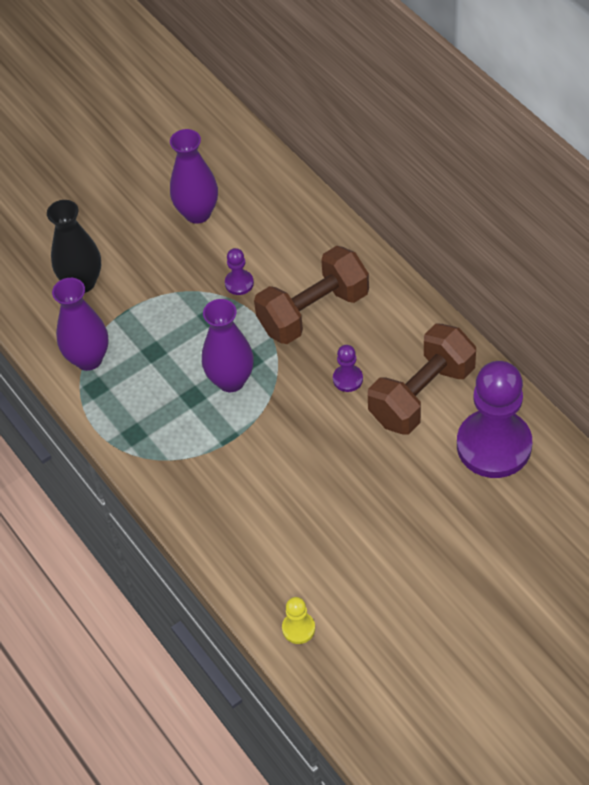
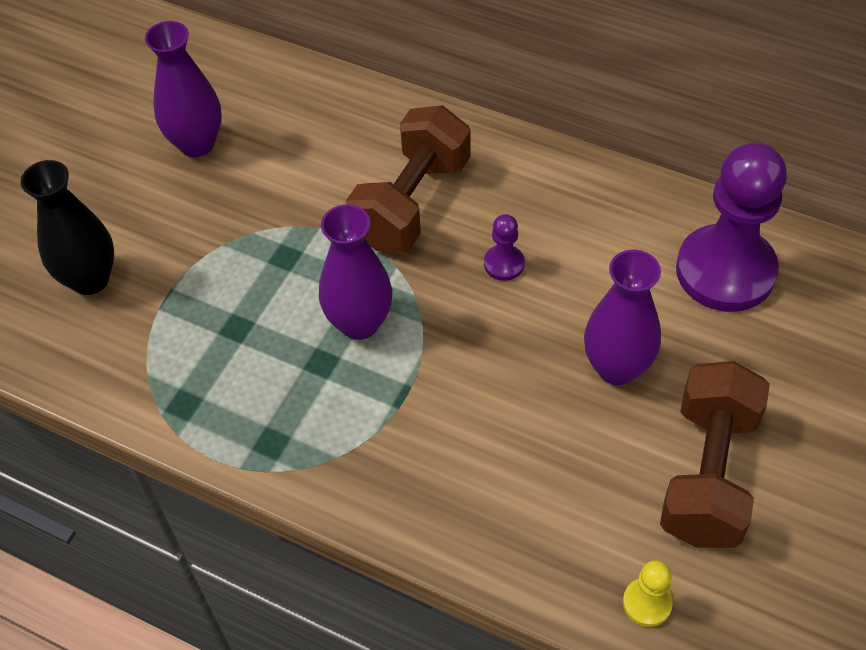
camera: 30 degrees left, 0 degrees up
(88, 359) = (153, 371): purple vase -> purple vase (617, 367)
(239, 283) = (299, 204): purple pawn -> none
(422, 395) = (603, 247): brown dumbbell -> brown dumbbell (708, 474)

